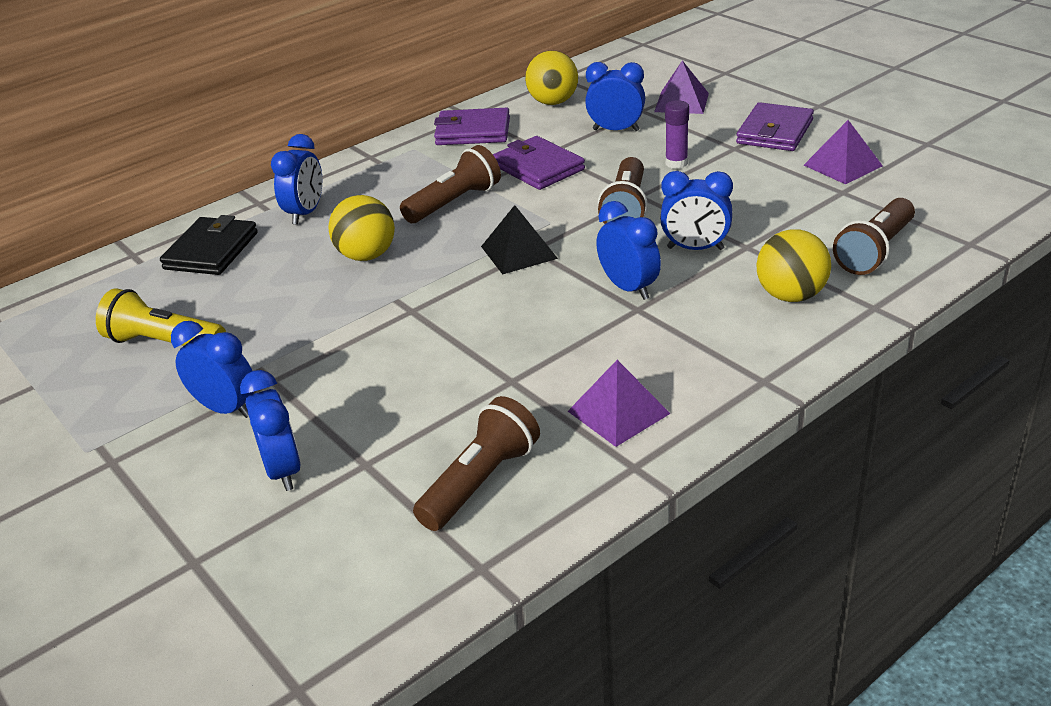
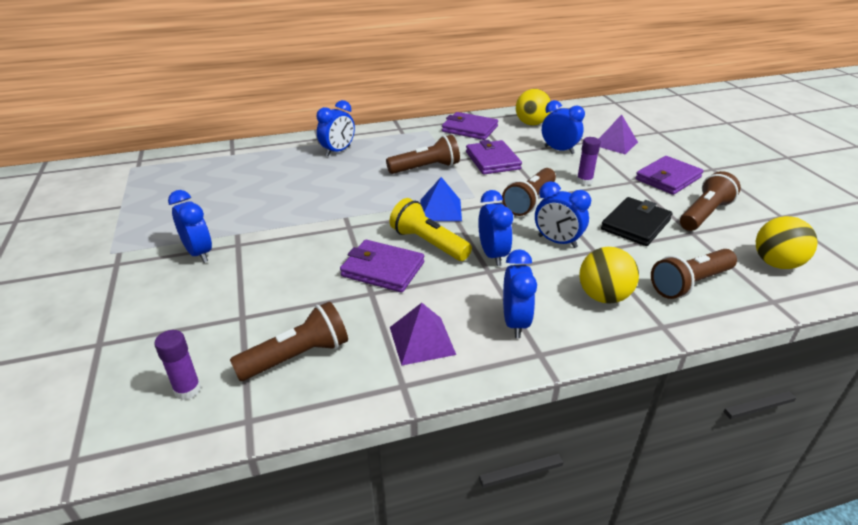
camera: 20 degrees right, 0 degrees up
(164, 343) = (203, 203): yellow flashlight -> yellow flashlight (428, 243)
(211, 251) = (272, 158): black wallet -> black wallet (635, 225)
(283, 470) = (194, 303): blue clock -> blue clock (515, 322)
(366, 255) = (350, 185): yellow ball -> yellow ball (776, 263)
(373, 566) = (187, 390): none -> purple glue stick
(503, 348) = (383, 269): none -> purple wallet
(519, 252) = (440, 209): black pyramid -> blue pyramid
(842, 165) = (704, 214): purple pyramid -> brown flashlight

